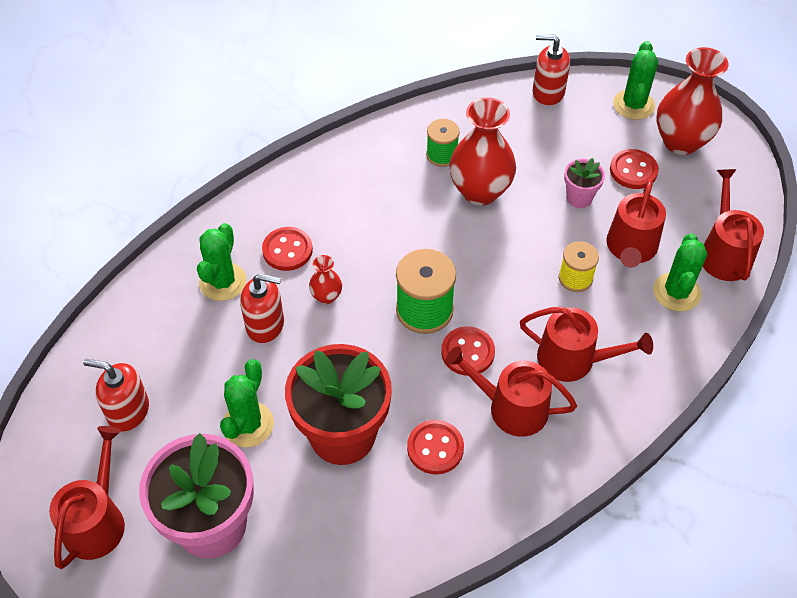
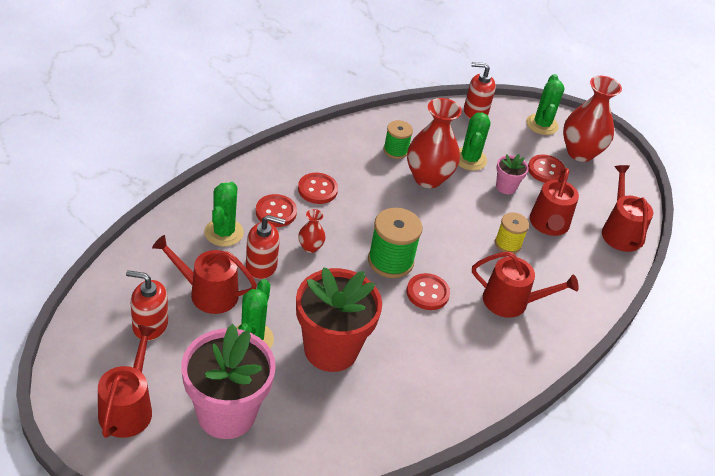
camera: 10 degrees left, 10 degrees down
(435, 448) = (407, 362): red button -> red button (317, 190)
(511, 408) = (465, 334): red watering can -> red watering can (208, 293)
(676, 292) = (586, 257): green cactus -> green cactus (469, 159)

